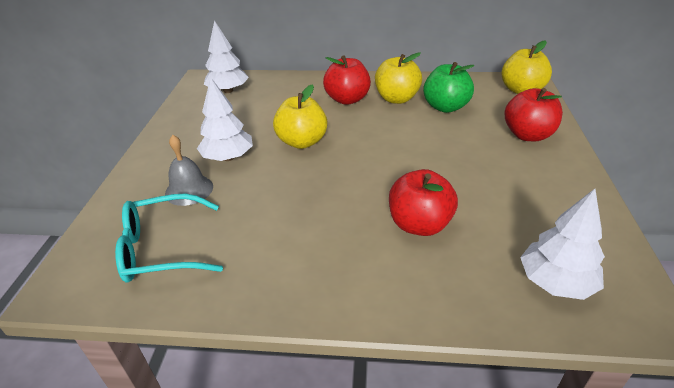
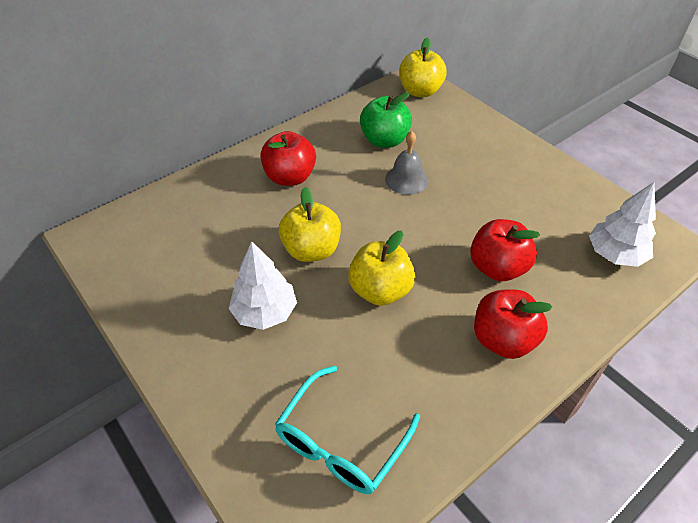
camera: 45 degrees left, 10 degrees up
(189, 190) = (278, 371): grey bell -> grey bell (406, 179)
(228, 91) = (145, 235): white tree -> none
(396, 99) = (333, 152): yellow apple -> yellow apple (380, 290)
(527, 135) = (473, 137): red apple -> red apple (503, 340)

